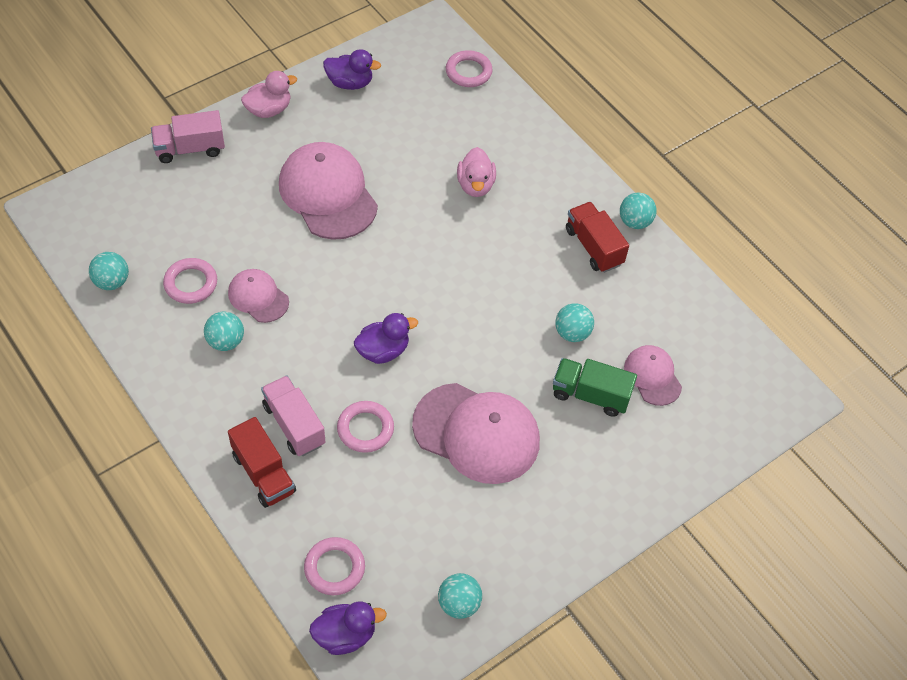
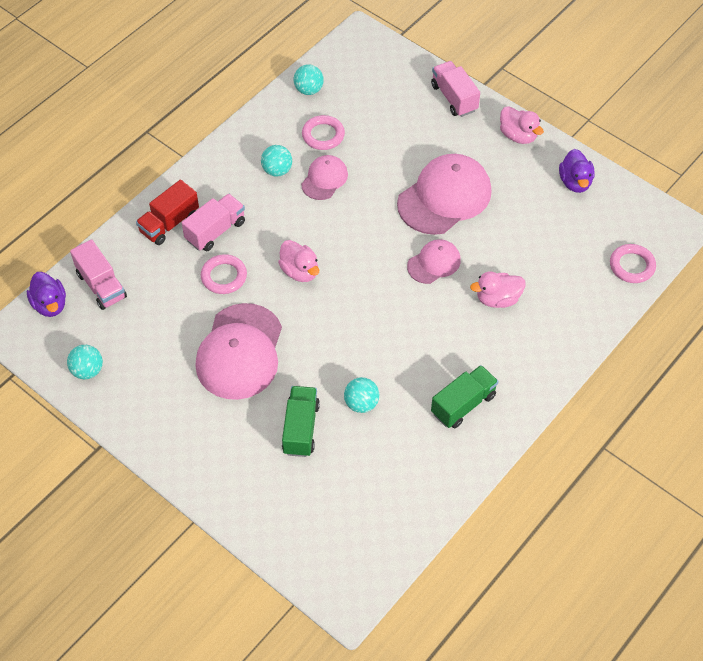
camera: 80 degrees right, 0 degrees up
(334, 568) = (101, 285): pink ring -> pink truck
(383, 350) = (300, 271): purple duck -> pink duck
(593, 247) = (463, 404): red truck -> green truck
(635, 222) = (506, 434): turquoise ball -> none
(652, 376) = (335, 475): pink cap -> pink cap (434, 263)

